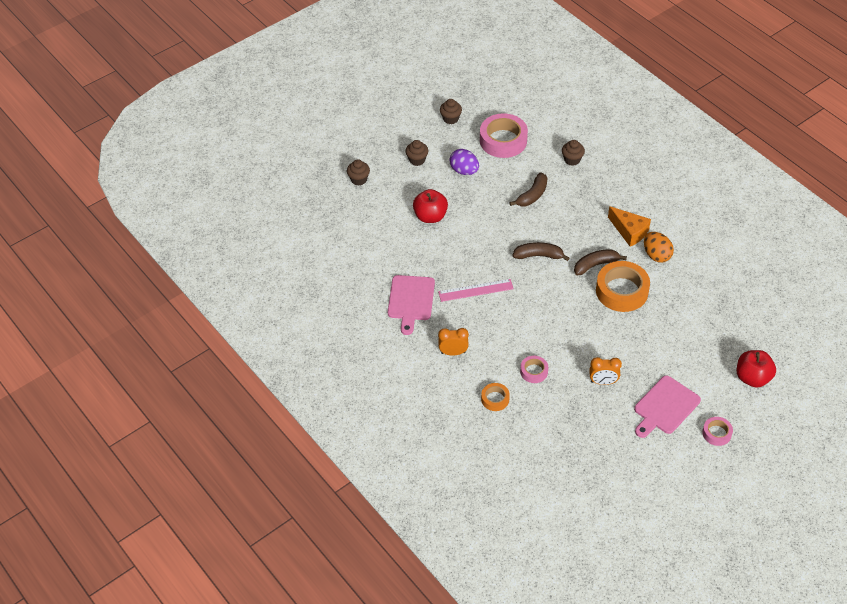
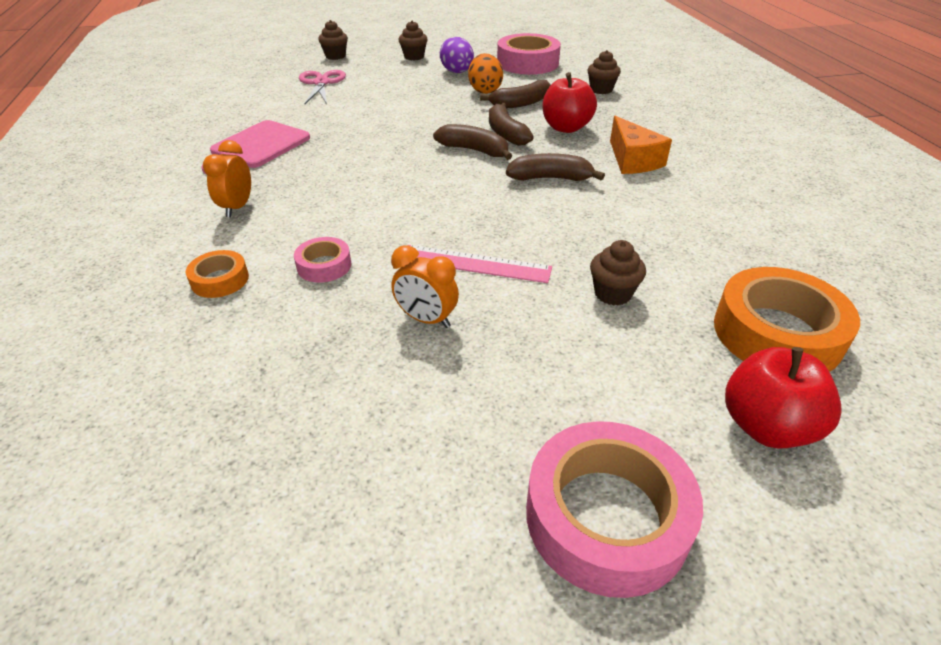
camera: 25 degrees right, 10 degrees down
(383, 218) = (321, 83): none -> pink scissors
(430, 216) = (376, 92): red apple -> red apple (566, 127)
(450, 119) = (484, 42): brown cupcake -> brown cupcake (612, 294)
(453, 352) = (237, 207): orange clock -> orange clock turned 105 degrees counterclockwise
(475, 290) = (350, 159): pink ruler -> pink ruler (475, 264)
(545, 231) = (506, 133): none -> brown banana
(622, 291) = (568, 215): orange tape -> orange tape (776, 333)
(656, 255) = (660, 192): orange egg -> orange egg (485, 90)
(665, 407) = (516, 407): pink cutting board -> none
(716, 433) = (606, 516): pink tape -> pink tape, size x1.97

